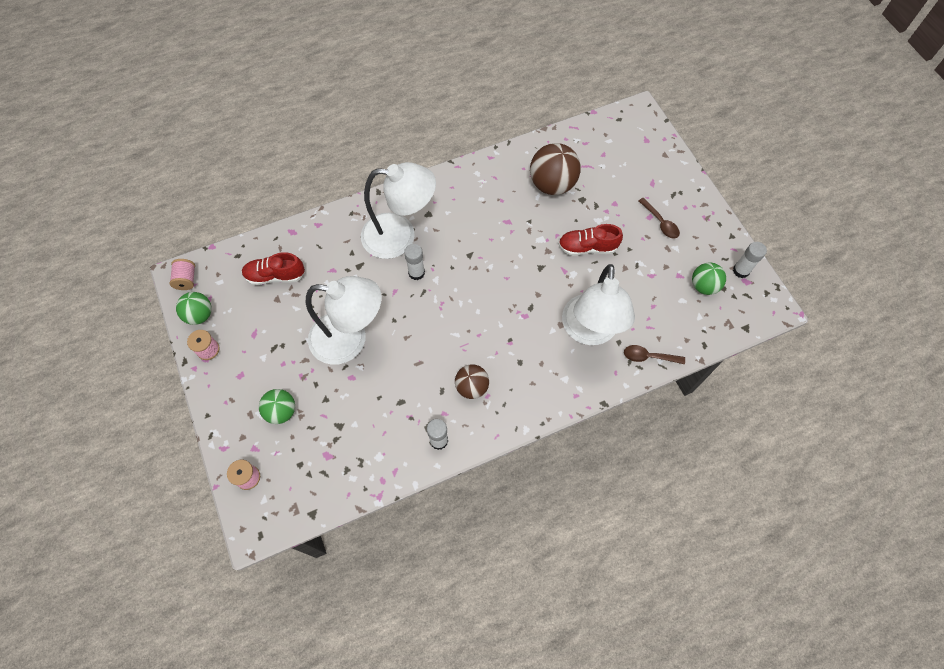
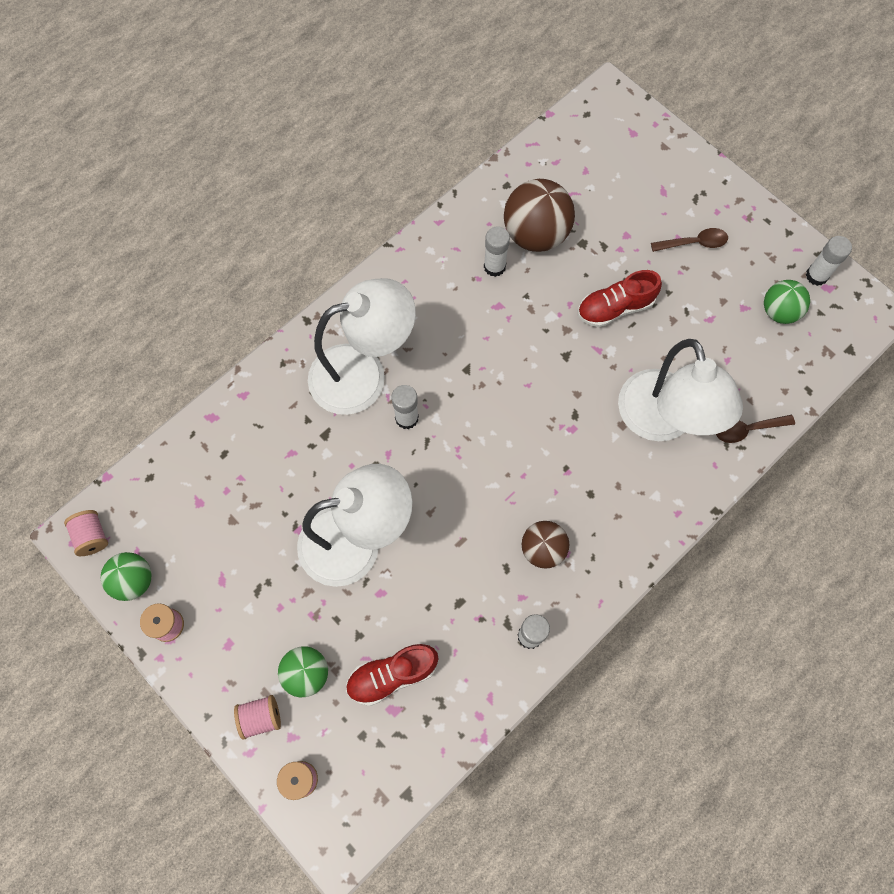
camera: 20 degrees left, 5 degrees up
(240, 428) = (260, 717): none -> pink spool
(275, 276) = (215, 488): red shoe -> red shoe (392, 675)
(515, 196) = (494, 266): none -> white glue stick
(660, 222) = (694, 243): brown spoon -> brown spoon turned 45 degrees counterclockwise

